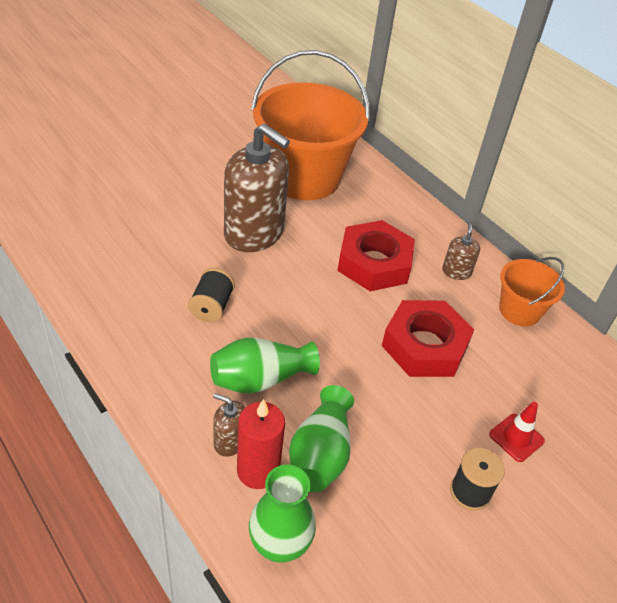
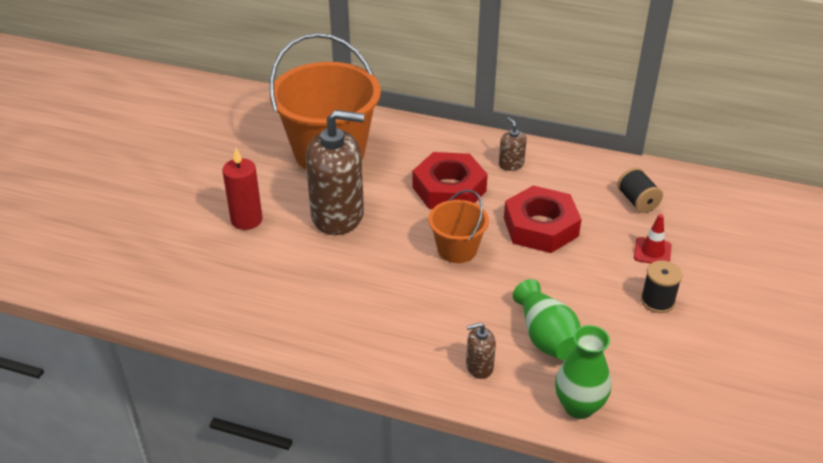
camera: 30 degrees left, 5 degrees down
(211, 307) = (365, 286): black spool -> black spool (637, 201)
(258, 470) = (517, 372): red candle -> red candle (246, 220)
(260, 379) = (455, 314): green vase -> none
(519, 310) = (577, 168): orange bucket -> orange bucket (457, 249)

